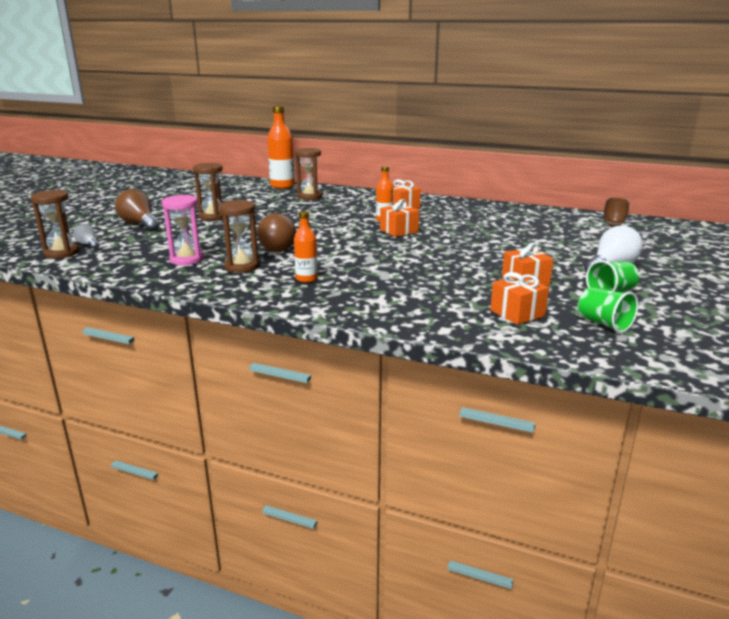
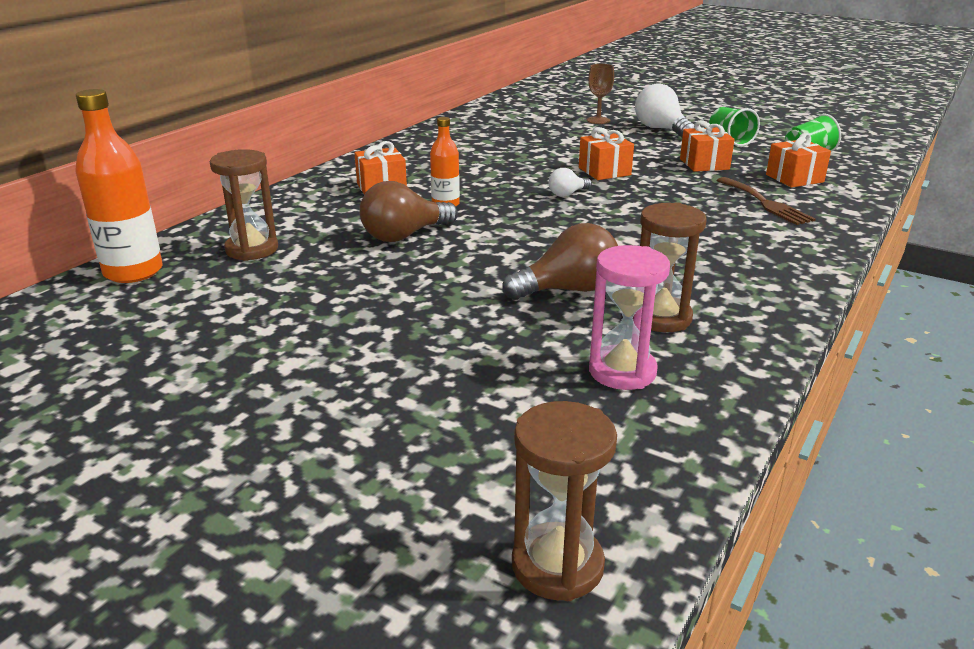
camera: 80 degrees left, 5 degrees up
(88, 244) = (490, 525): white light bulb -> white light bulb (567, 194)
(139, 224) = (340, 453): brown light bulb -> brown light bulb (404, 236)
(213, 216) = (333, 351): brown hourglass -> none
(306, 279) = (711, 270): orange bottle -> none
(399, 231) = (505, 200): orange gift -> orange gift (604, 171)
(442, 299) = (765, 203): none -> brown fork

